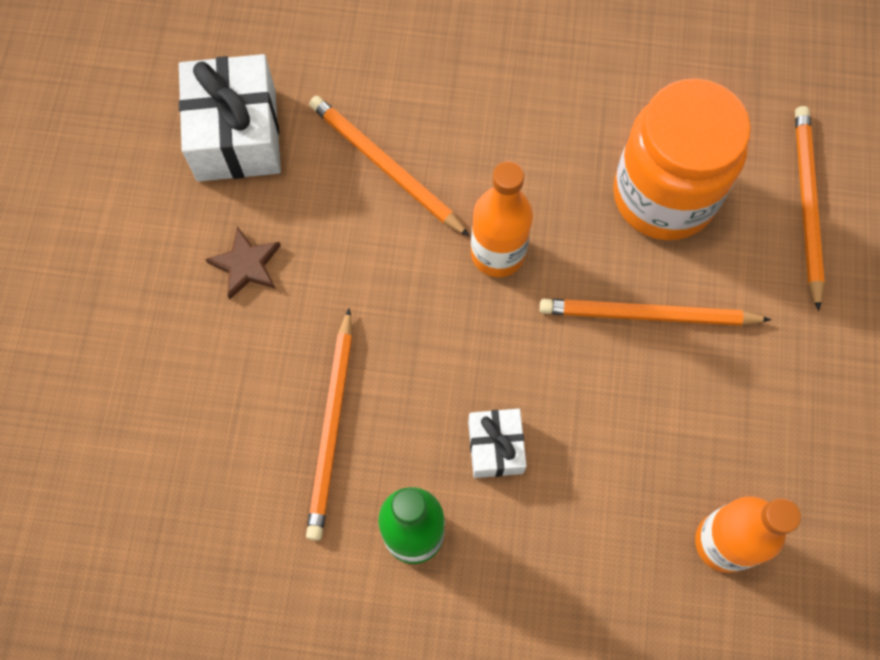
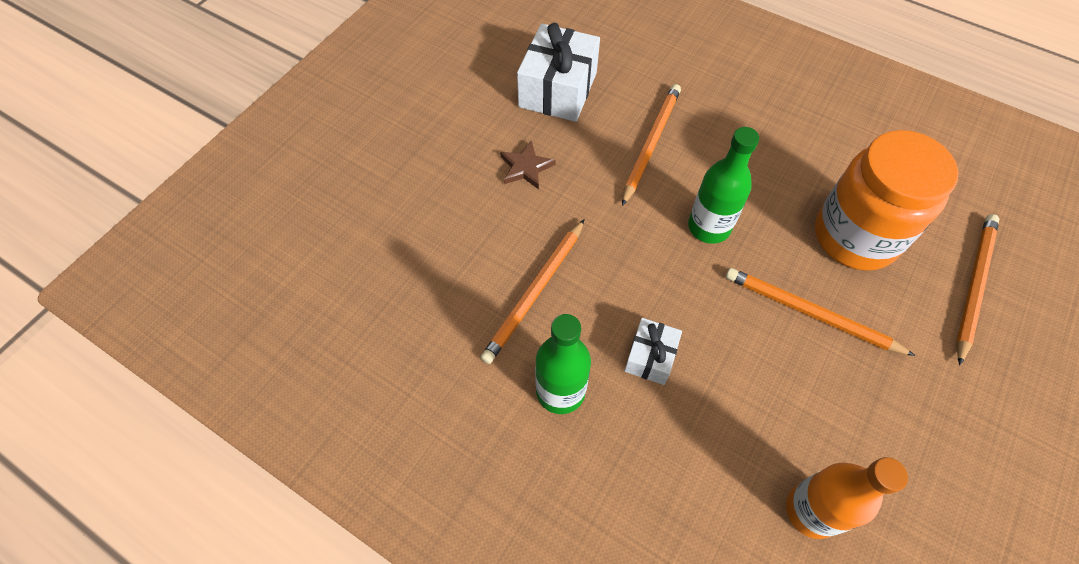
camera: 25 degrees right, 10 degrees down
(385, 167) = (651, 144): orange pencil -> orange pencil turned 45 degrees clockwise
(497, 253) = (709, 227): orange bottle -> green bottle

